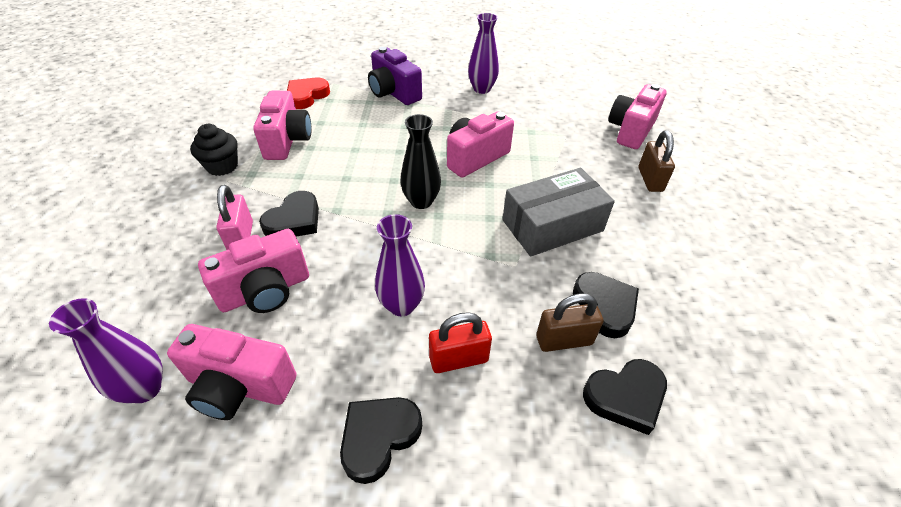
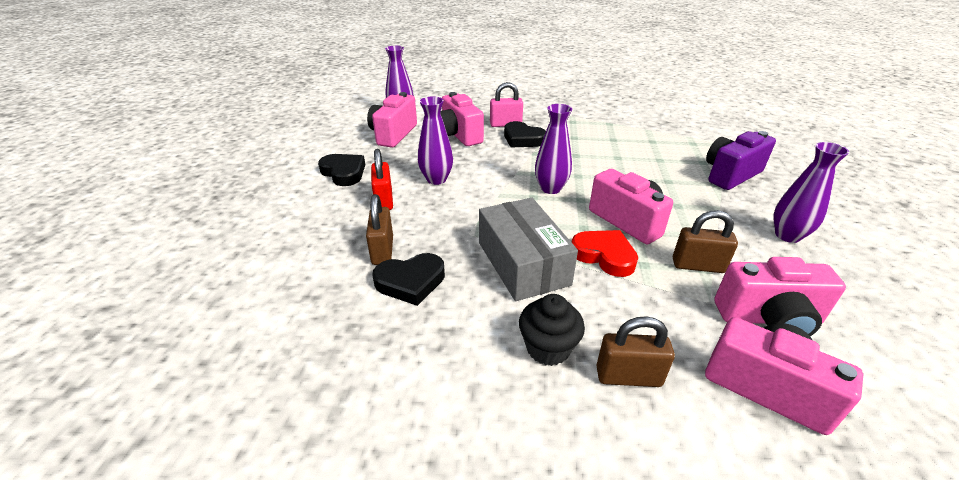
camera: 95 degrees right, 10 degrees down
(222, 166) = (578, 112): black cupcake -> black cupcake (548, 348)
(287, 141) = (618, 130): pink camera -> pink camera (768, 318)
(307, 96) = (692, 133): red heart -> red heart (604, 255)
(421, 201) = (550, 188): black vase -> purple vase
(528, 133) = (698, 266): none -> brown padlock
(625, 397) = (319, 275): black heart -> none

